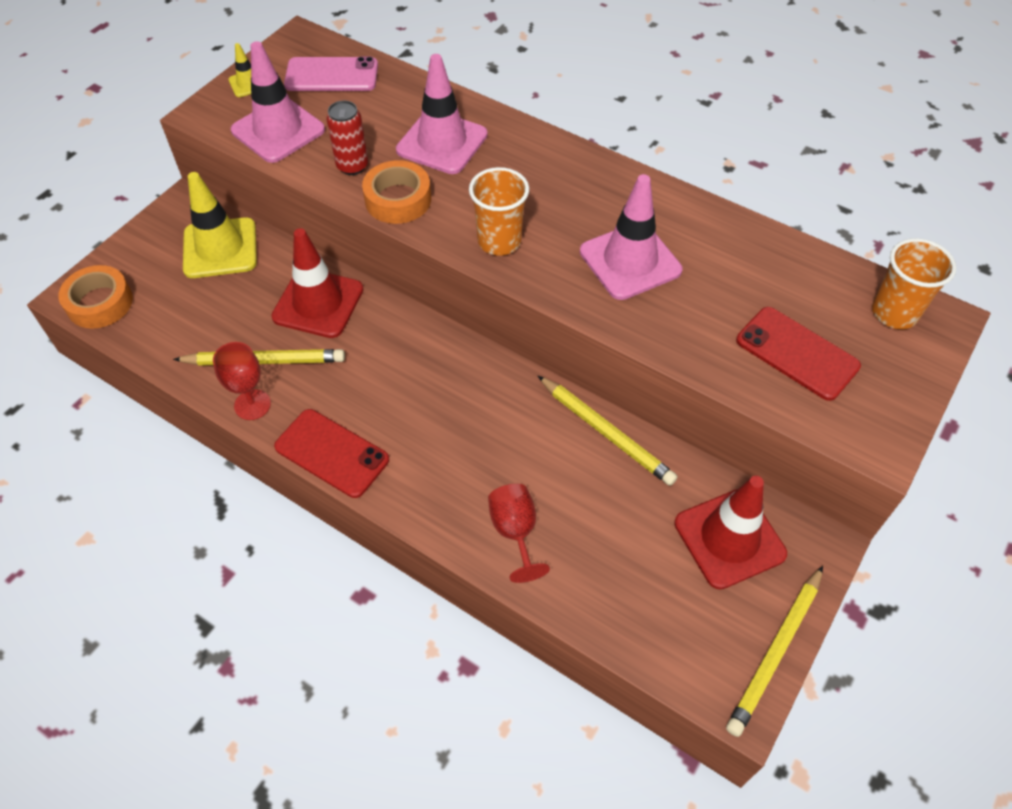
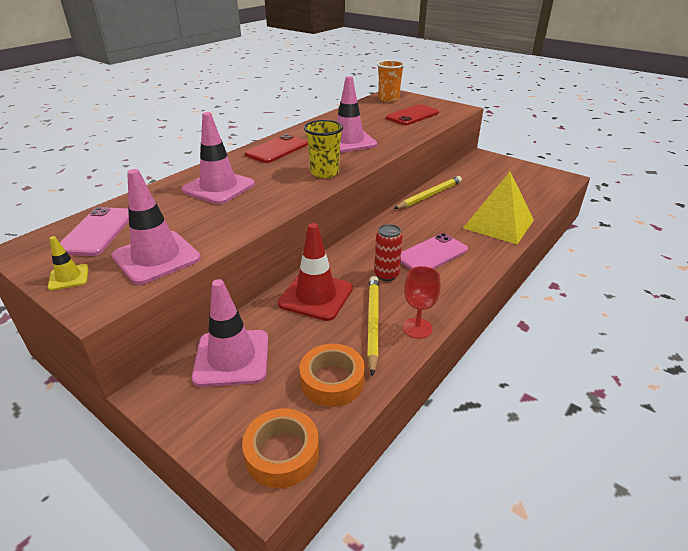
camera: 85 degrees left, 20 degrees down
(220, 248) = (232, 358): yellow traffic cone -> pink traffic cone
(331, 453) = (457, 288): red phone -> red phone (277, 149)
(352, 166) = (226, 221): red can -> red can (386, 275)
(398, 199) = (272, 204): orange tape -> orange tape (332, 381)
(414, 427) = (432, 254): none -> pink phone
(499, 241) = (324, 172): orange cup -> yellow cup
(515, 532) = (498, 224): red goblet -> yellow pyramid
(729, 538) = (485, 173): red traffic cone -> none
(774, 652) = (538, 169): yellow pencil -> none

